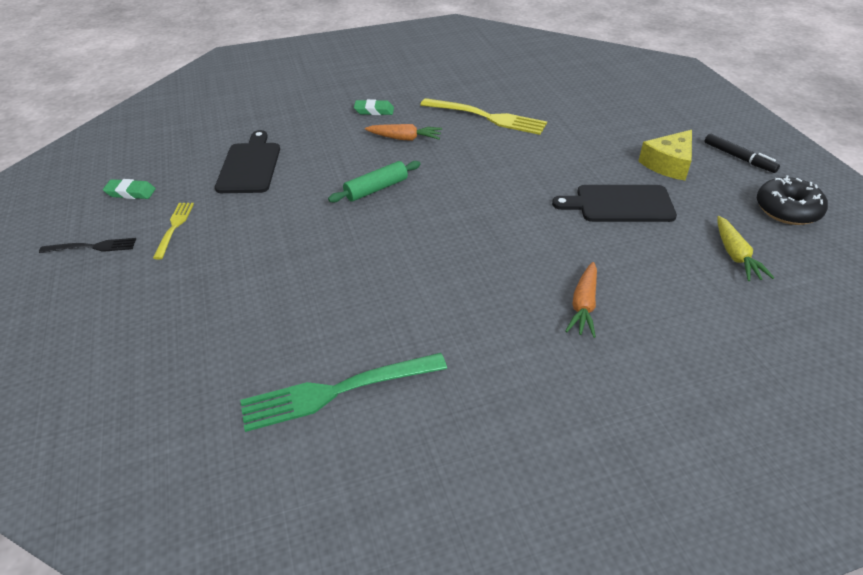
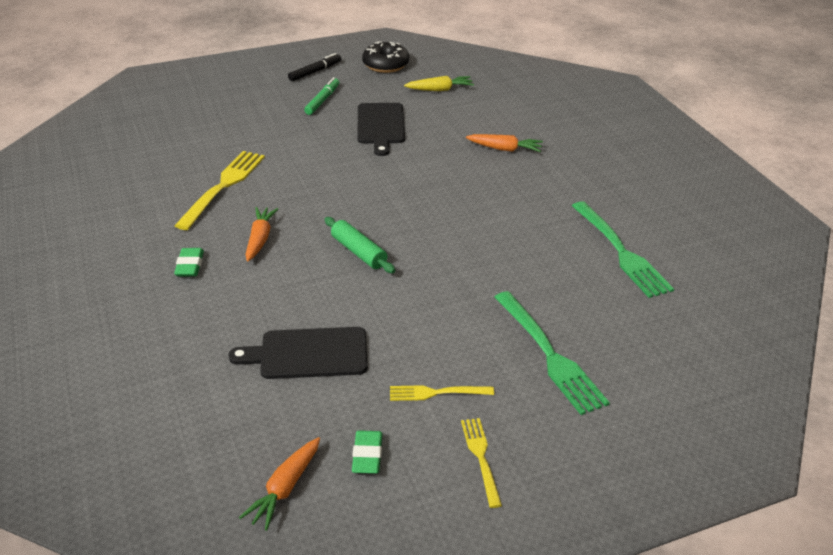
camera: 95 degrees left, 5 degrees down
(92, 247) = (481, 458): black fork -> yellow fork
(125, 160) = (285, 488): none -> orange carrot
(186, 301) = (549, 355): none -> green fork
(668, 164) = (322, 100): yellow cheese -> green marker

